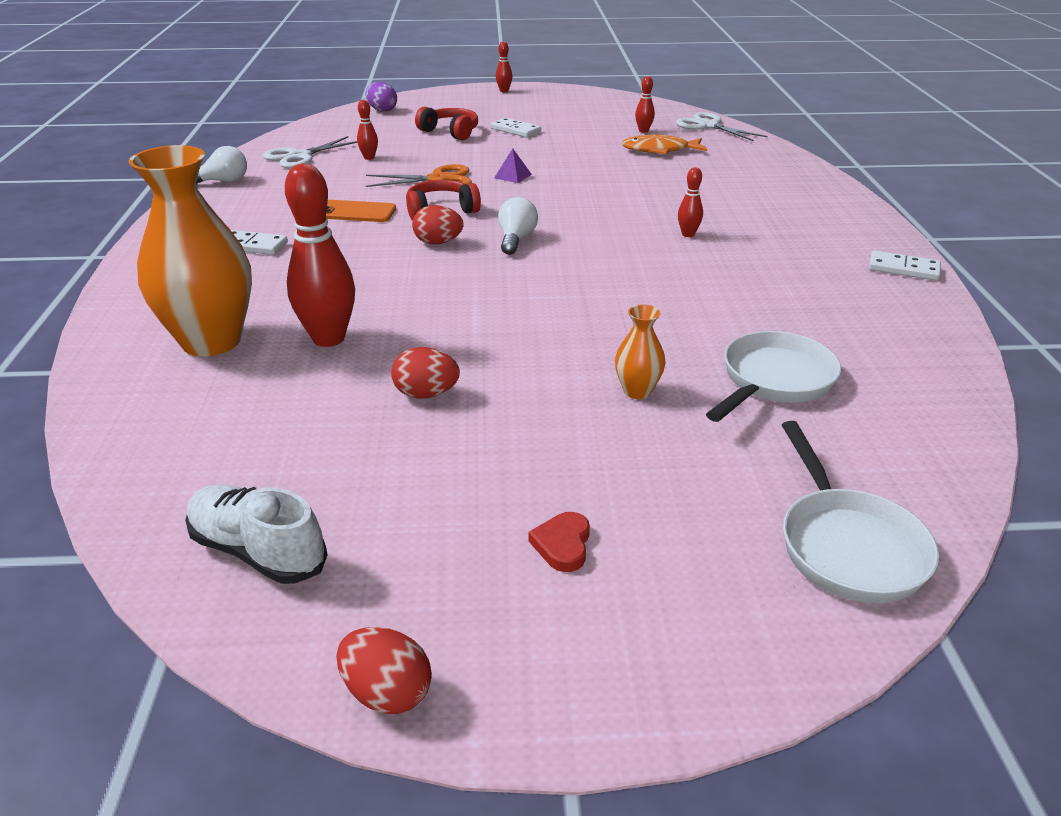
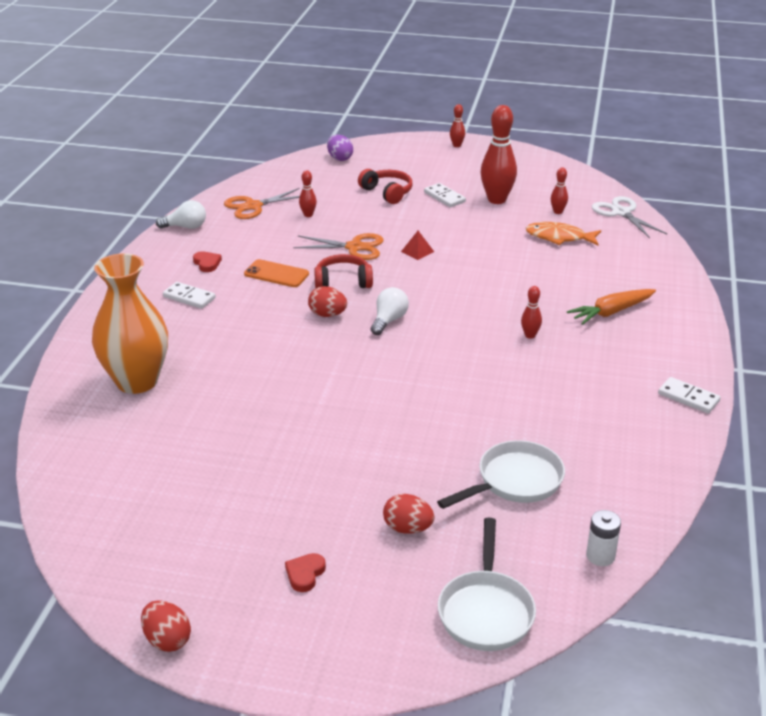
camera: 15 degrees right, 0 degrees up
(258, 551) = (123, 542): white shoe -> none
(263, 211) = (207, 263): none -> red heart
(299, 156) = (253, 206): white scissors -> orange scissors
(328, 338) = (216, 392): red bowling pin -> red bowling pin (496, 200)
(426, 394) = (265, 449): red egg -> red egg (407, 528)
(513, 176) = (417, 251): purple pyramid -> red pyramid
(637, 391) = (411, 472): orange vase -> none
(761, 204) = (611, 312): none -> orange carrot
(940, 448) = (600, 556): none -> white battery

